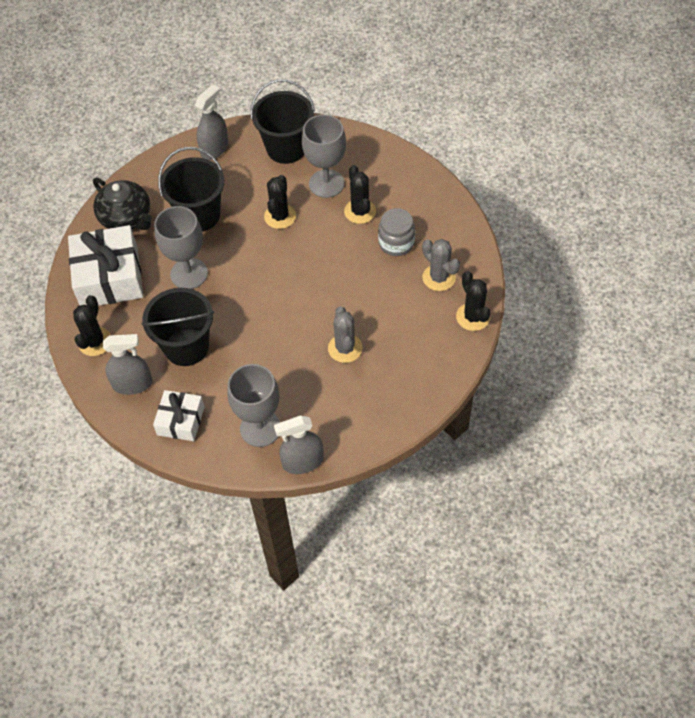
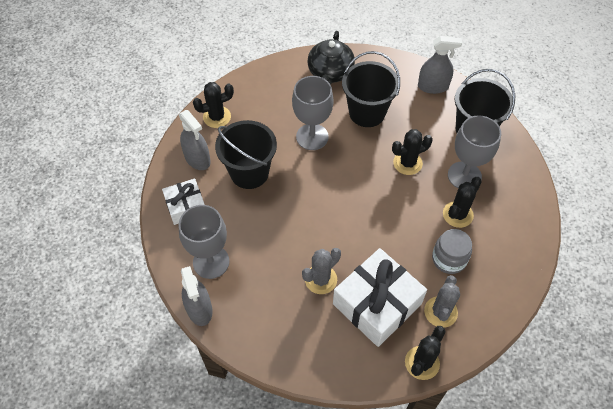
camera: 55 degrees right, 0 degrees up
(109, 277) = (274, 93): white gift -> white gift (377, 304)
(303, 462) = (199, 309): grey spray bottle -> grey spray bottle turned 150 degrees counterclockwise

